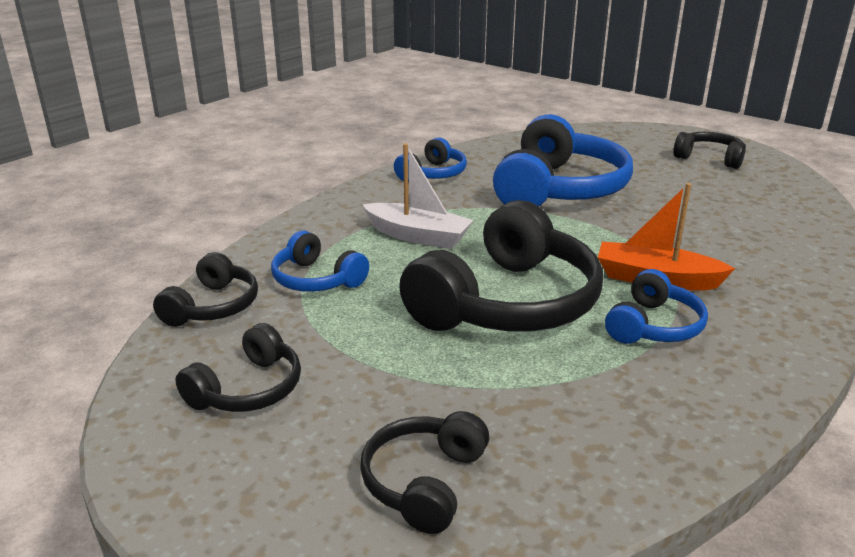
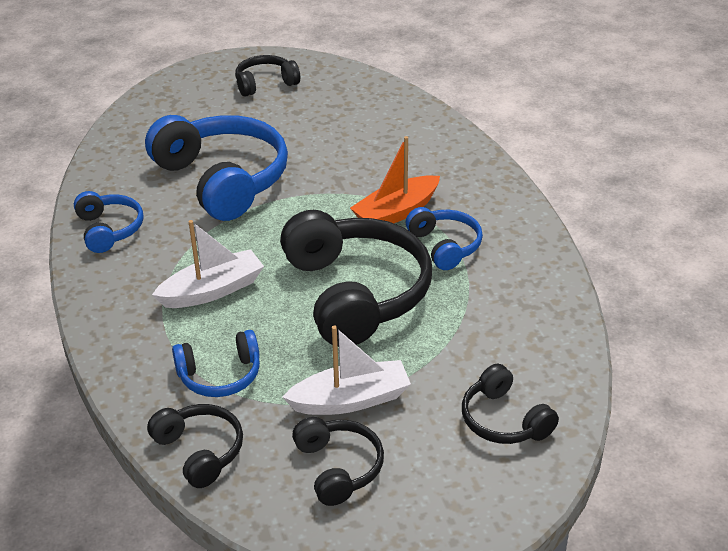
camera: 55 degrees left, 10 degrees up
(351, 358) = (350, 400): none -> white boat

